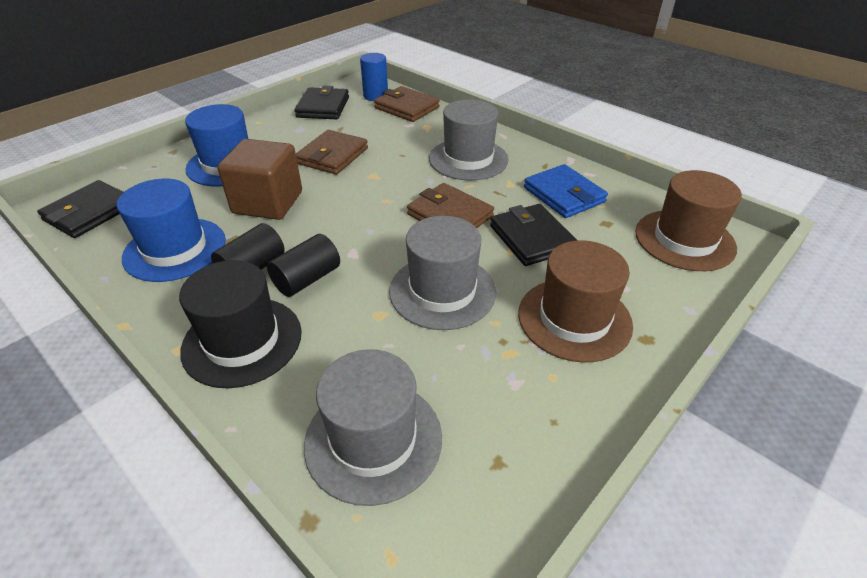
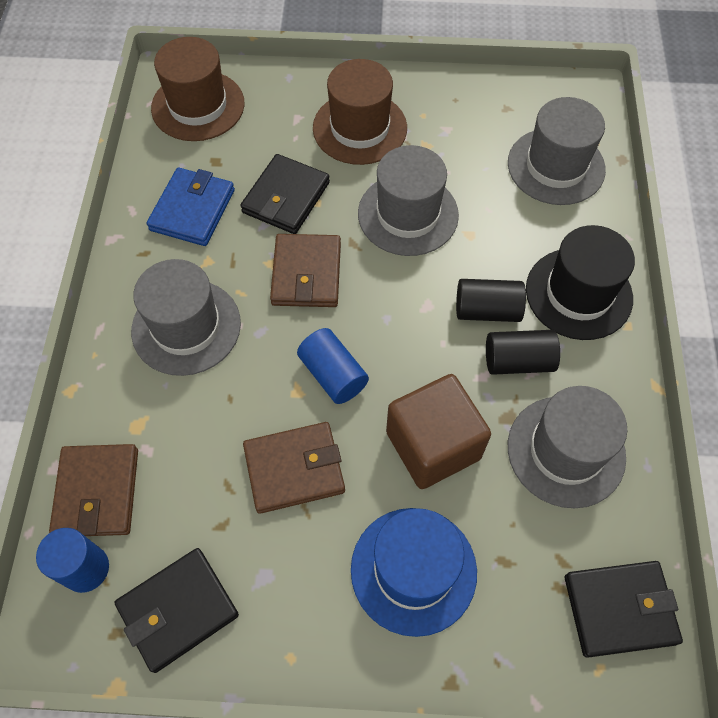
camera: 130 degrees left, 20 degrees up
(175, 249) = (566, 451): blue hat -> grey hat
(364, 191) = (333, 375): none -> blue cylinder

